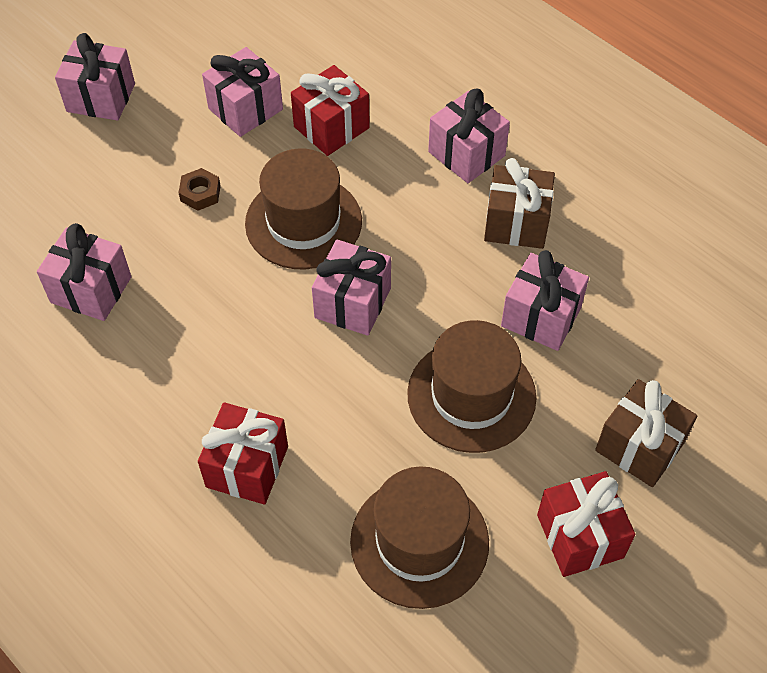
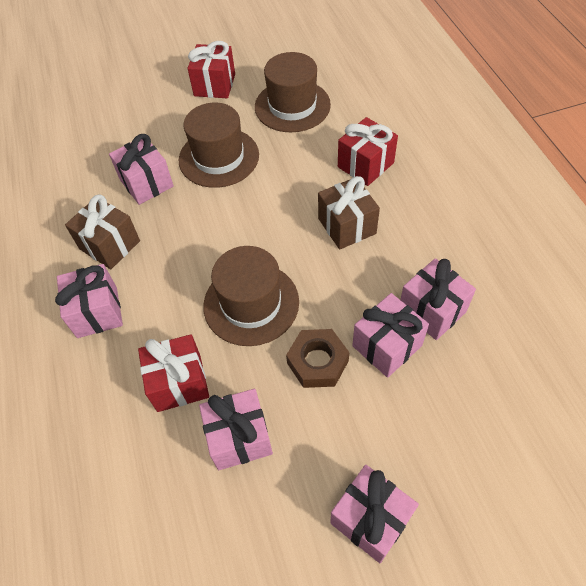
camera: 150 degrees left, 0 degrees up
(200, 193) = (317, 362): brown nut -> brown nut, size x1.60
(352, 303) = (252, 232): pink gift -> pink gift (387, 346)
(639, 447) = (154, 108): brown gift -> brown gift (347, 226)

